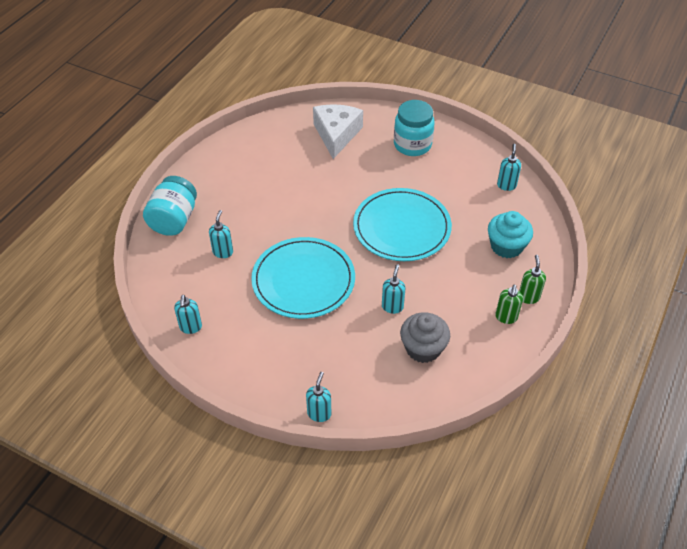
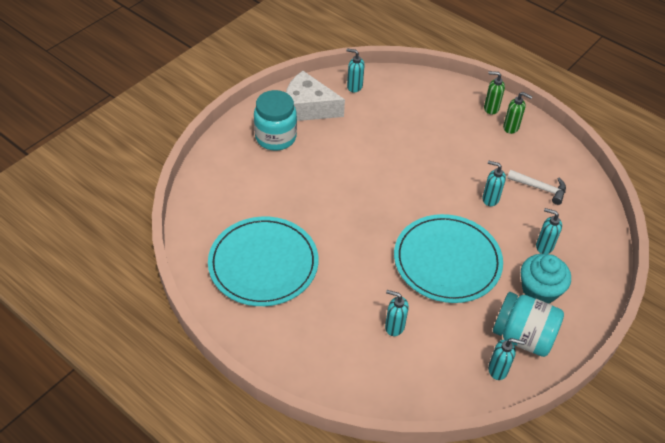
camera: 80 degrees left, 0 degrees up
(174, 220) = (332, 371): turquoise jar -> turquoise jar (523, 336)
(319, 413) = (608, 275): turquoise soap dispenser -> turquoise soap dispenser (544, 246)
(336, 135) = (236, 195): white cheese -> white cheese (308, 108)
(402, 227) = (391, 171): turquoise plate -> turquoise plate (263, 263)
(423, 348) = (540, 188): grey cupcake -> white hammer
(506, 246) = (430, 106): turquoise cupcake -> turquoise cupcake (539, 290)

